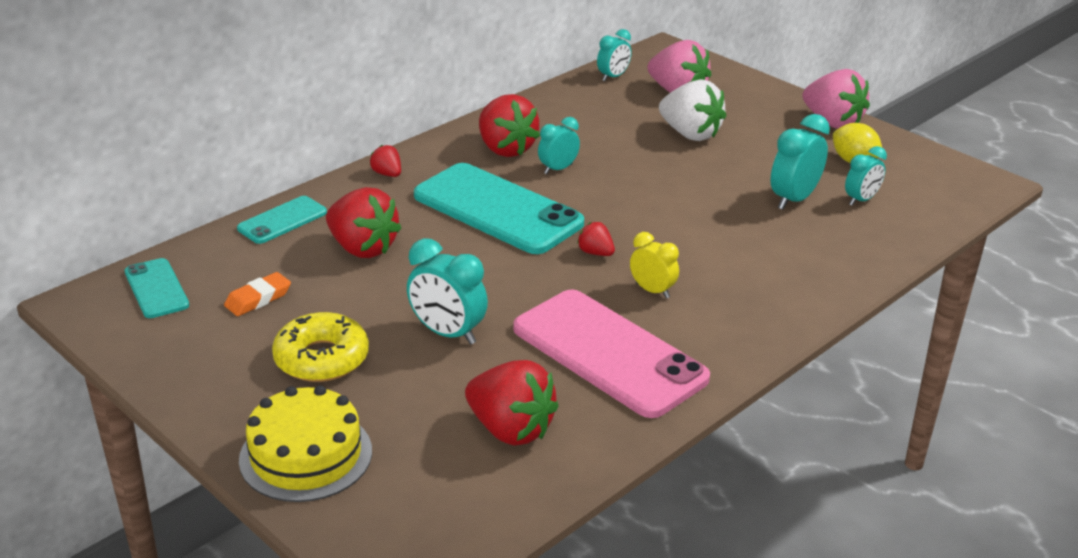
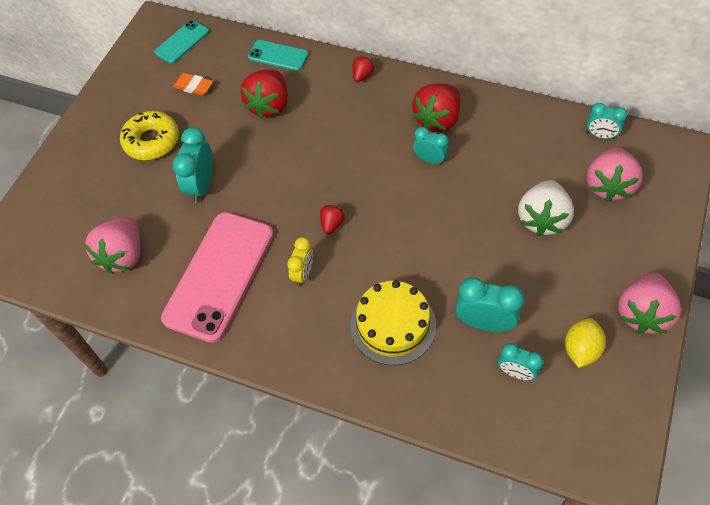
camera: 70 degrees right, 25 degrees up
(306, 455) = (68, 175): yellow cake -> yellow cake (393, 325)
(497, 209) = (354, 150): turquoise phone -> none
(510, 429) = (123, 255): red strawberry -> pink strawberry

